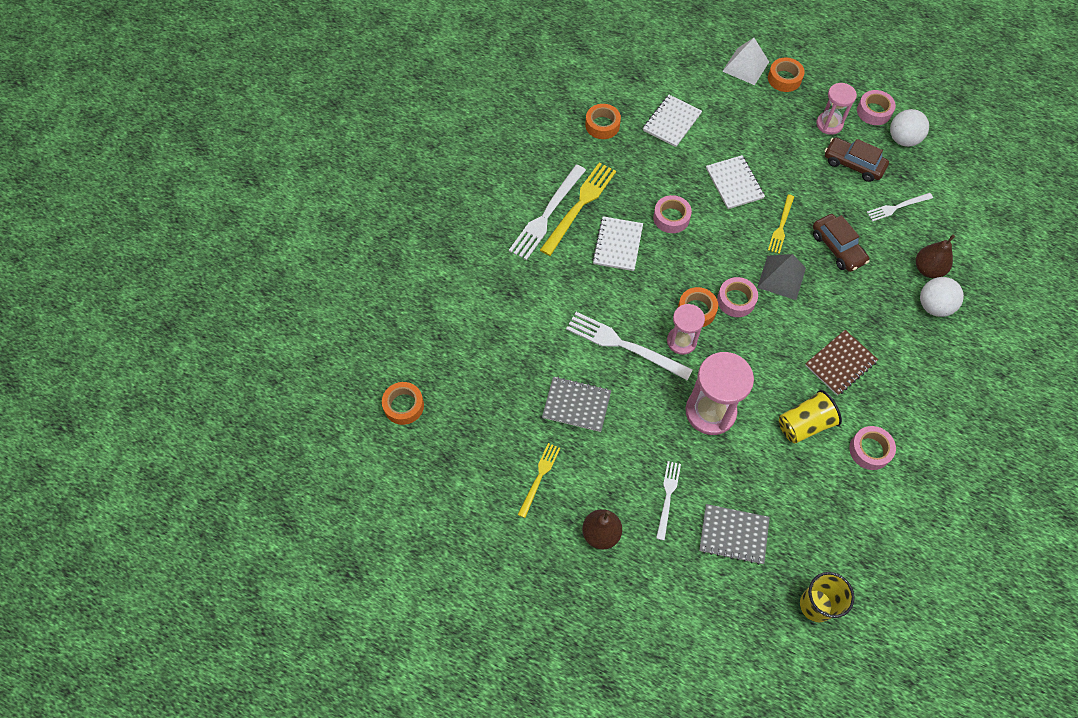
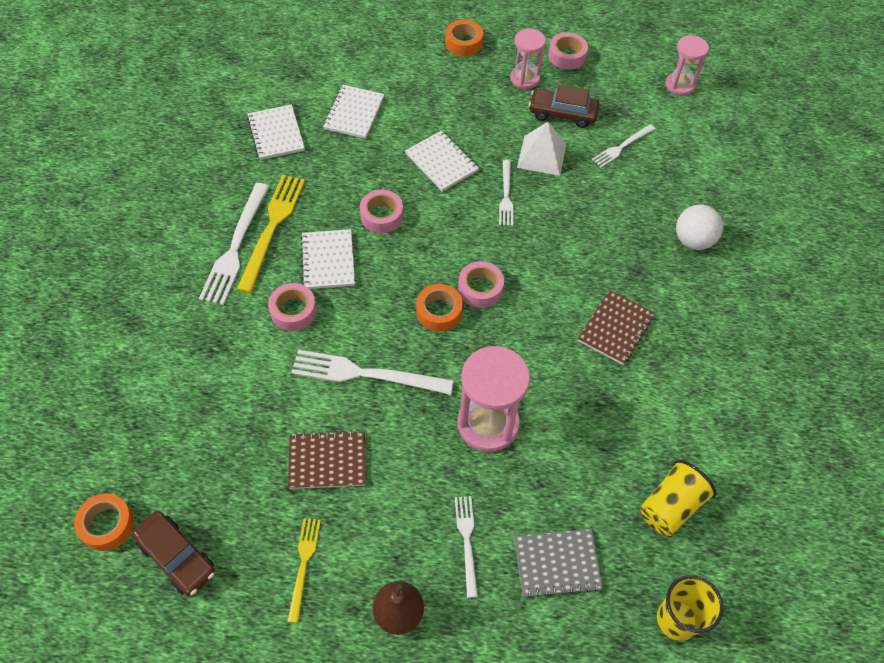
camera: 20 degrees left, 5 degrees down
(576, 405) = (327, 461): grey notebook -> brown notebook
(602, 125) = (276, 134): orange tape -> white notebook
(681, 341) = (432, 351): pink hourglass -> pink hourglass (680, 85)
(745, 66) = (418, 39): white pyramid -> white pyramid (541, 155)
(781, 226) = (506, 195): yellow fork -> white fork
(781, 277) = (523, 251): grey pyramid -> none
(804, 424) = (598, 408): yellow cup -> yellow cup (670, 506)
(837, 248) = (573, 204): brown car -> brown car (177, 557)
(870, 450) = (678, 417): pink tape -> pink tape (293, 311)
(903, 139) = (605, 77): white ball -> none
(928, 269) = (674, 203): brown pear -> none

